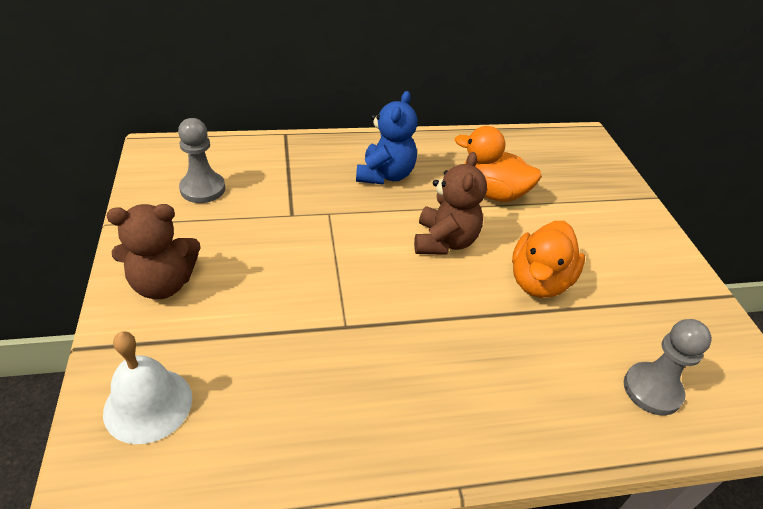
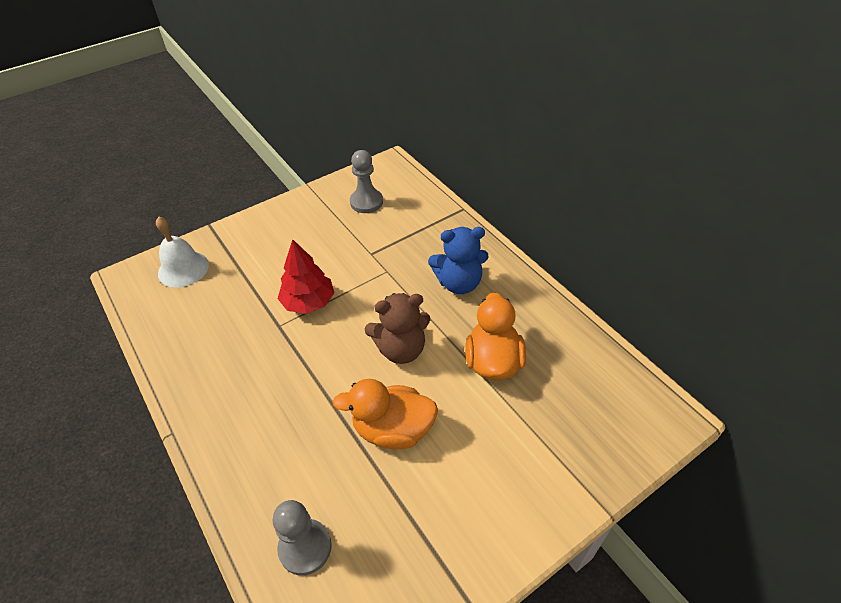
camera: 70 degrees right, 5 degrees up
(163, 284) = (271, 230): brown teddy bear -> none
(327, 288) = (308, 302): none -> red tree

